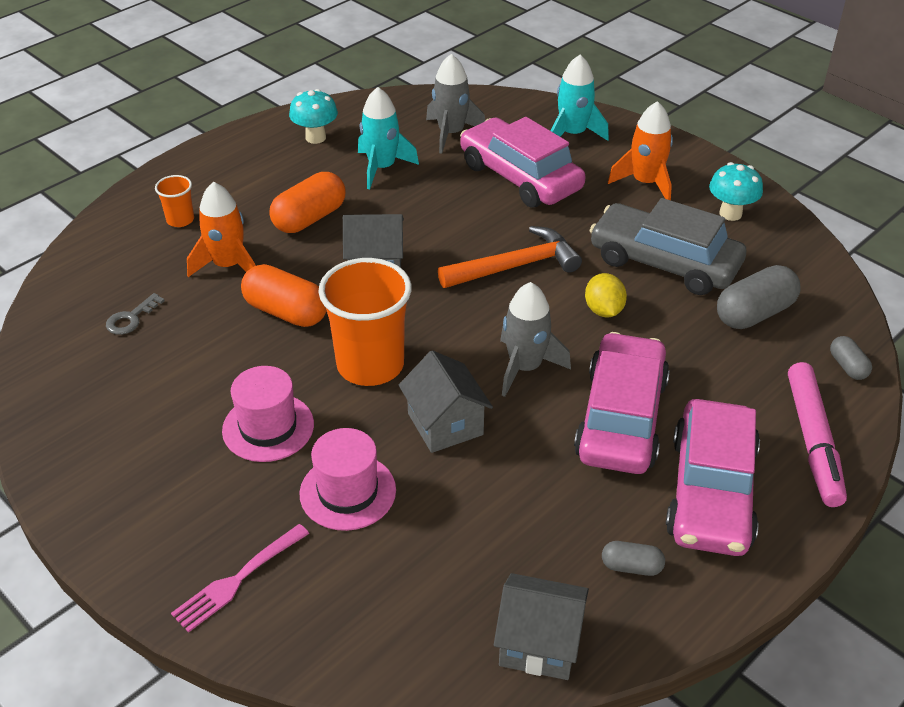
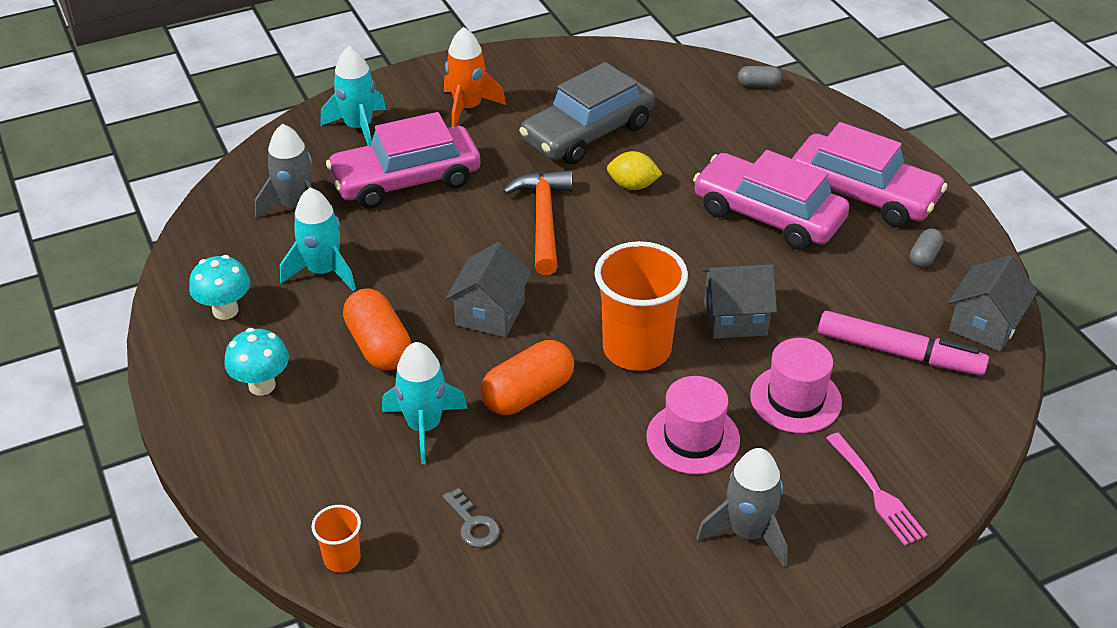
camera: 70 degrees left, 0 degrees up
(180, 220) = (312, 455): orange cup -> orange cup (342, 558)
(228, 266) = (424, 427): orange rocket -> turquoise rocket
(525, 367) = (685, 251): grey rocket -> grey rocket (747, 532)
(730, 213) = (542, 76): turquoise mushroom -> turquoise mushroom (262, 385)
(754, 313) = (677, 108): grey capsule -> none
(813, 441) = (829, 129): pink marker -> pink marker (899, 353)

